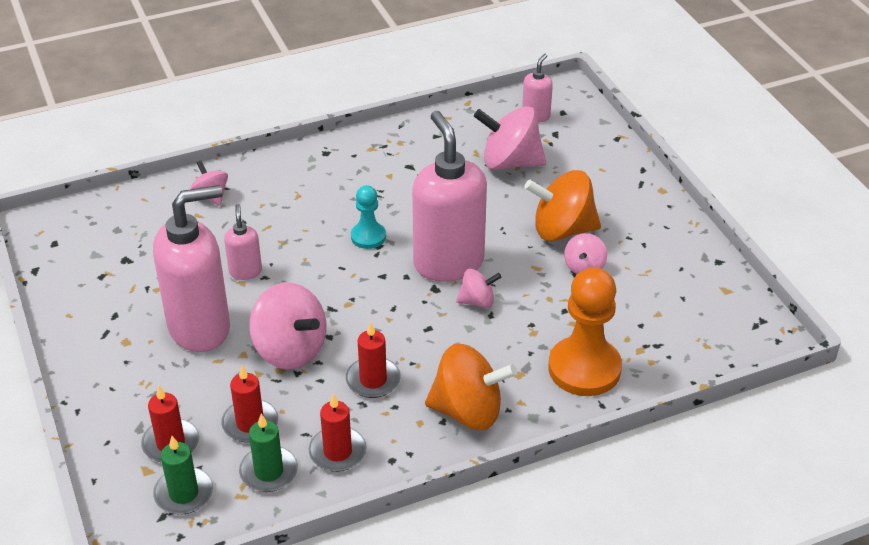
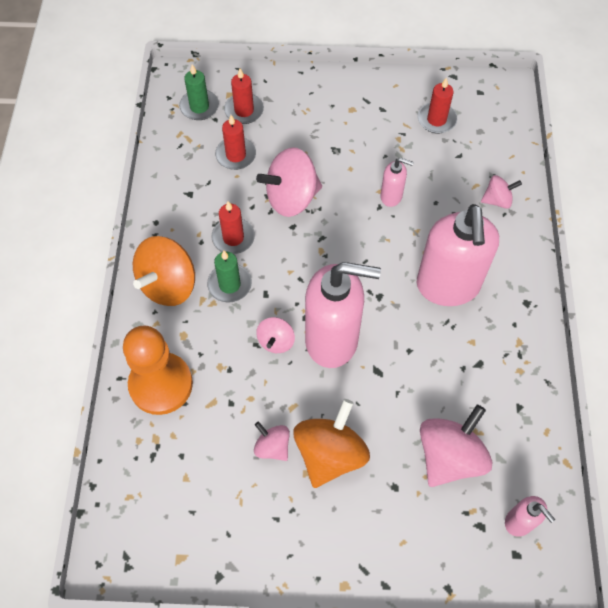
camera: 115 degrees right, 20 degrees up
(200, 328) = (343, 153): pink soap dispenser -> pink soap dispenser (447, 286)
(269, 472) = (189, 153): green candle -> green candle (229, 284)
(337, 452) = (182, 194): red candle -> red candle (436, 120)
(368, 237) = (394, 293): turquoise pawn -> none

